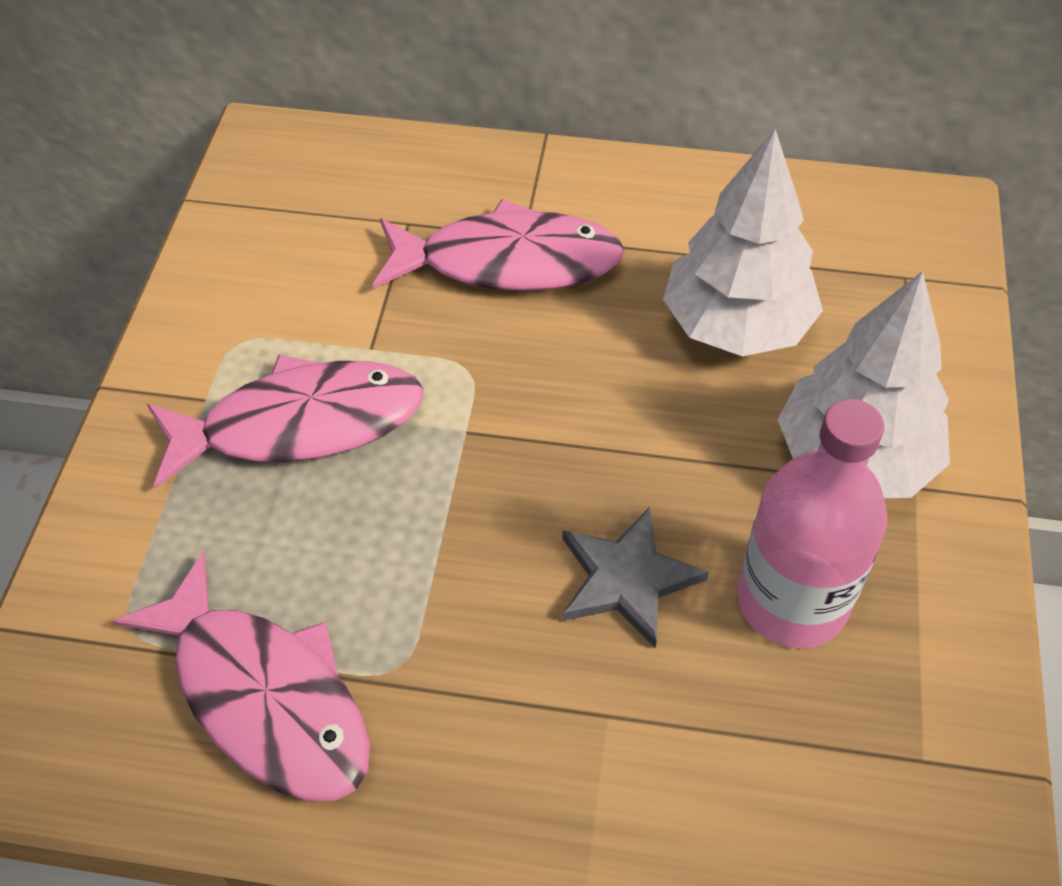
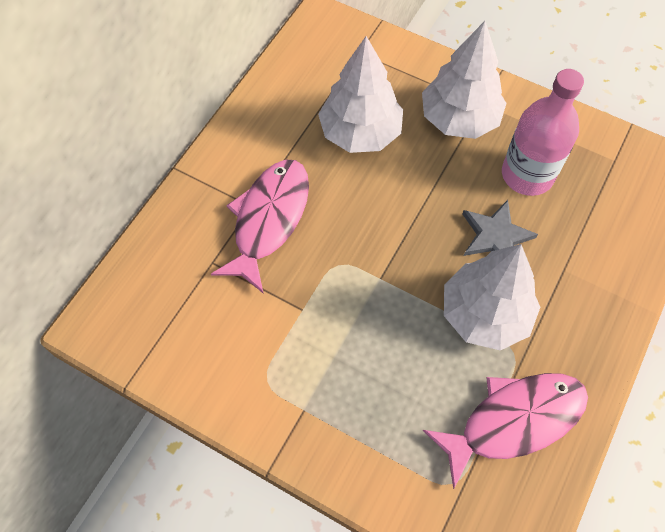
camera: 70 degrees left, 10 degrees up
(300, 424) = (344, 361): pink fish -> none
(457, 601) = (485, 314): none -> white tree

